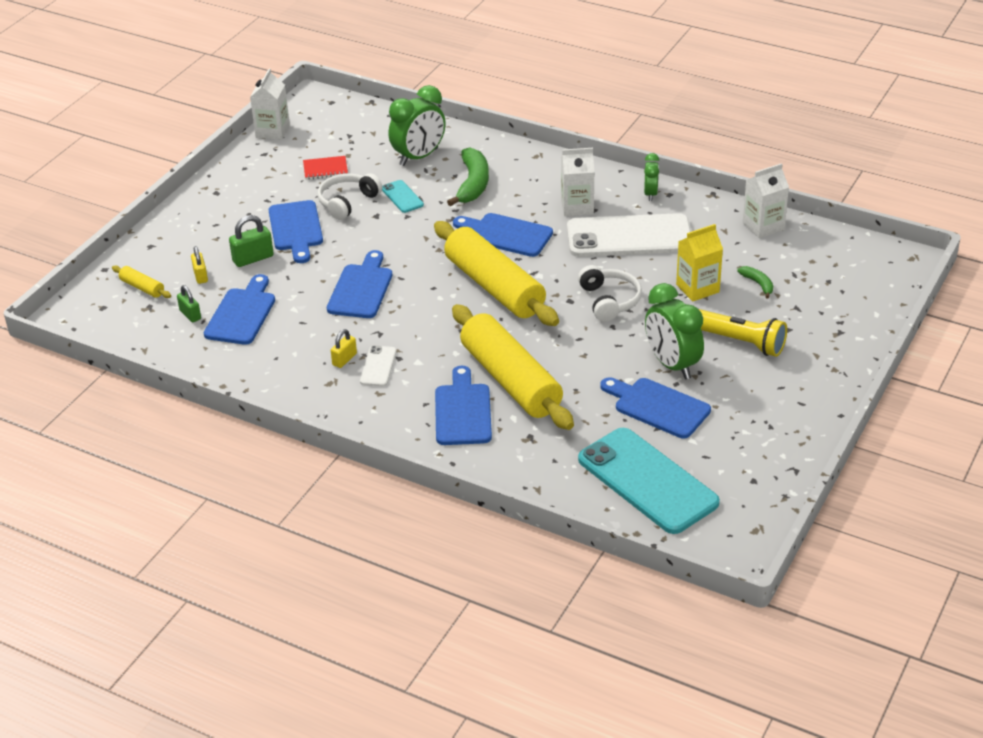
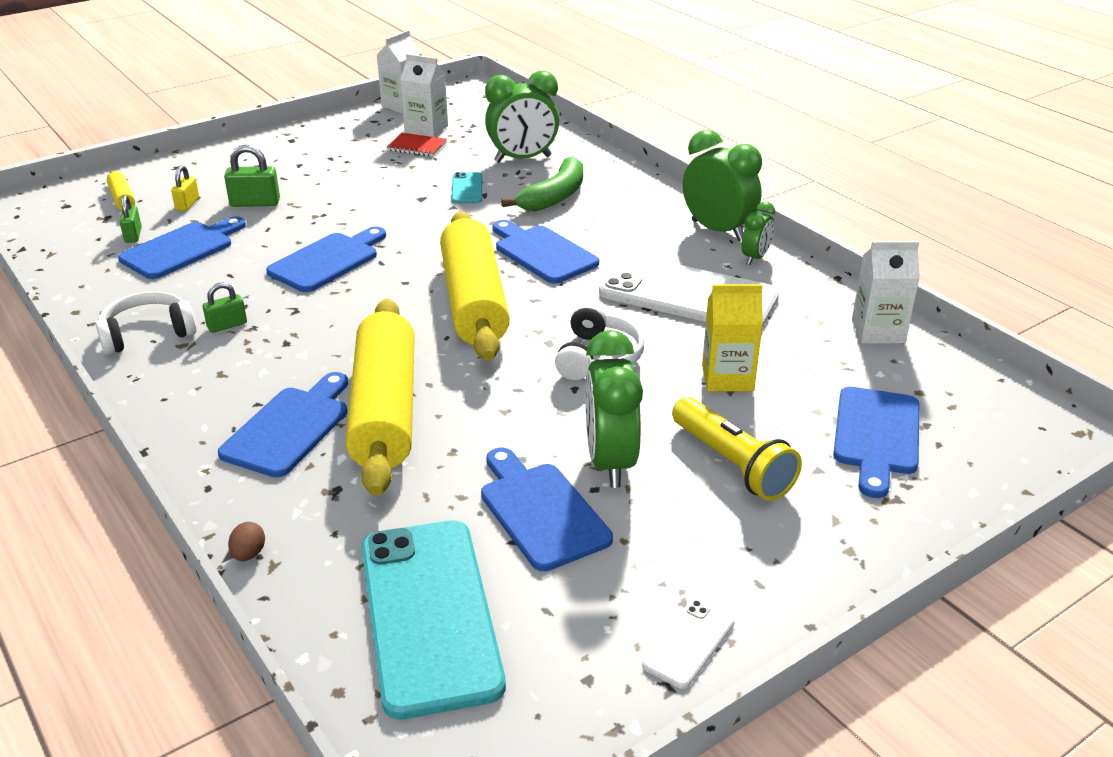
camera: 25 degrees right, 5 degrees down
(296, 229) = (328, 189): blue cutting board -> blue cutting board (876, 436)
(344, 359) = (227, 325): yellow padlock -> green padlock
(347, 202) = (406, 179): white headphones -> white headphones (147, 333)
(378, 366) = (253, 344): white phone -> white phone (689, 643)
(518, 488) = (249, 554): none -> brown egg
(577, 207) = (652, 247): white carton -> white carton (426, 129)
(609, 179) = (717, 230): none -> green clock
(758, 284) = (817, 397): green banana -> none

